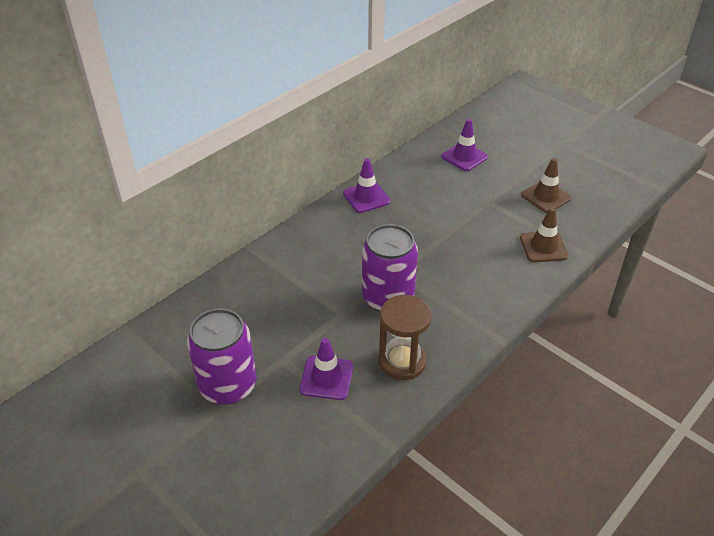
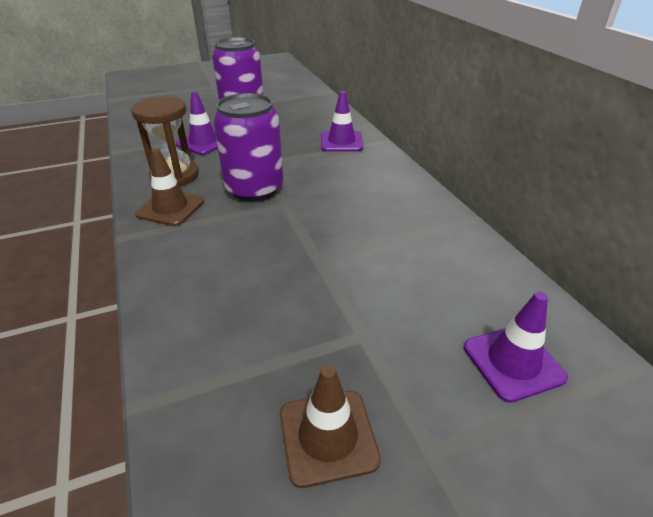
camera: 115 degrees right, 5 degrees down
(366, 197) = (433, 220): purple traffic cone -> purple traffic cone (341, 142)
(543, 247) = (208, 353): brown traffic cone -> brown traffic cone (170, 208)

